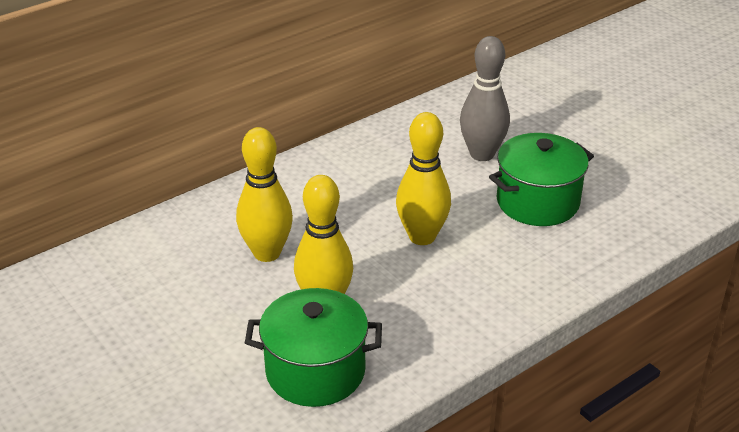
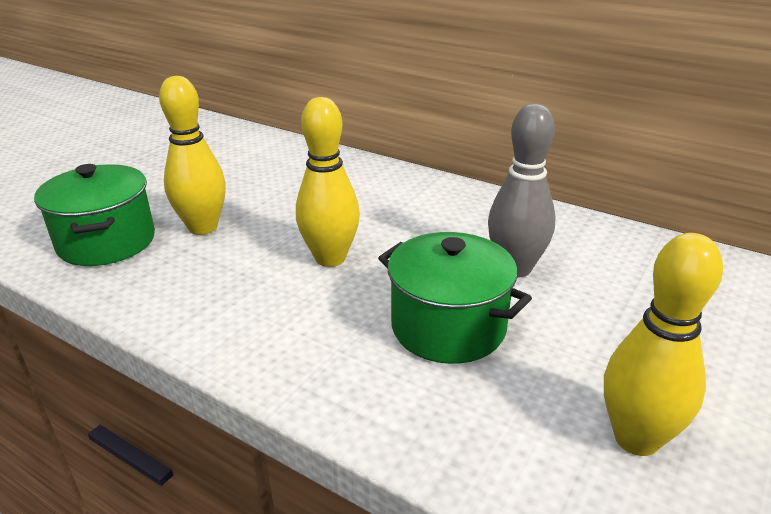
camera: 70 degrees right, 5 degrees down
(267, 253) = (266, 188): yellow bowling pin -> yellow bowling pin (636, 439)

